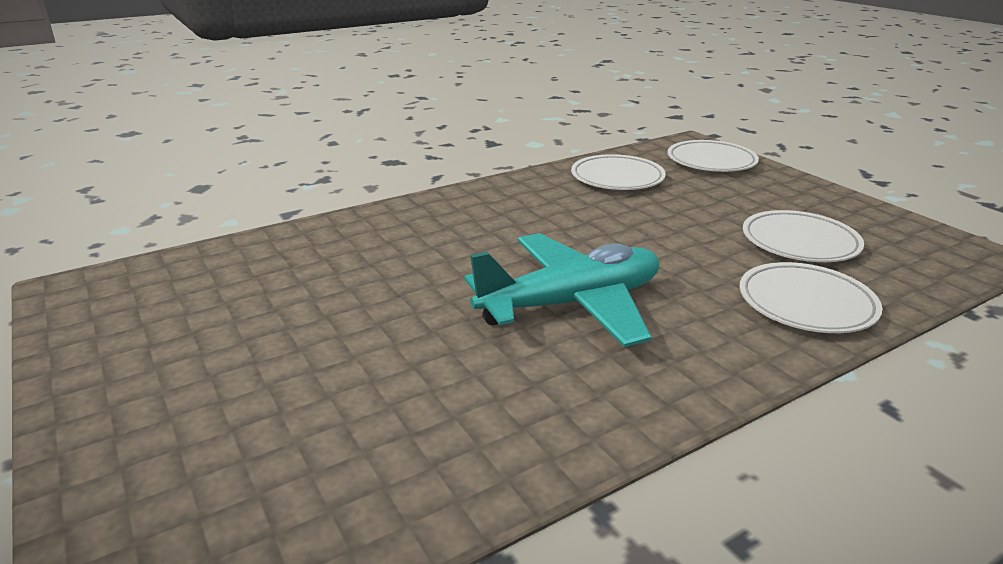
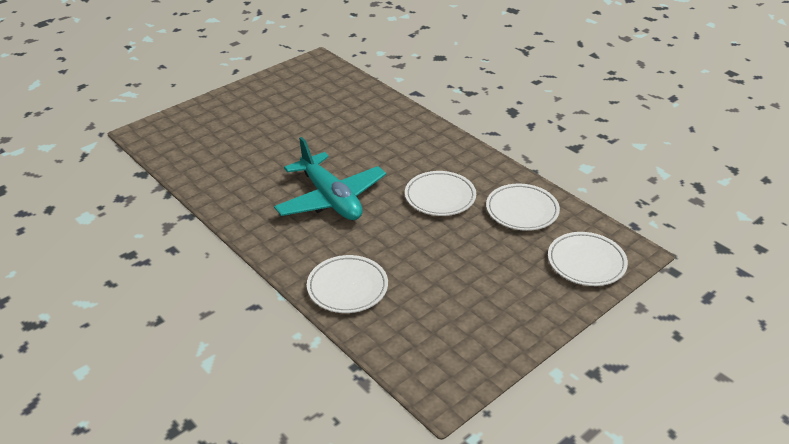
camera: 80 degrees right, 10 degrees up
(799, 242) = (434, 296): white plate -> white plate (440, 197)

